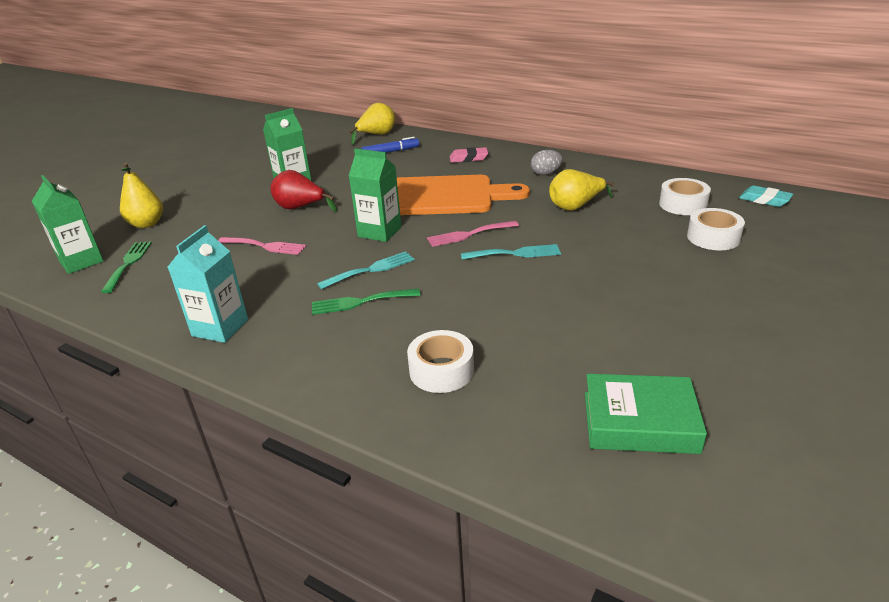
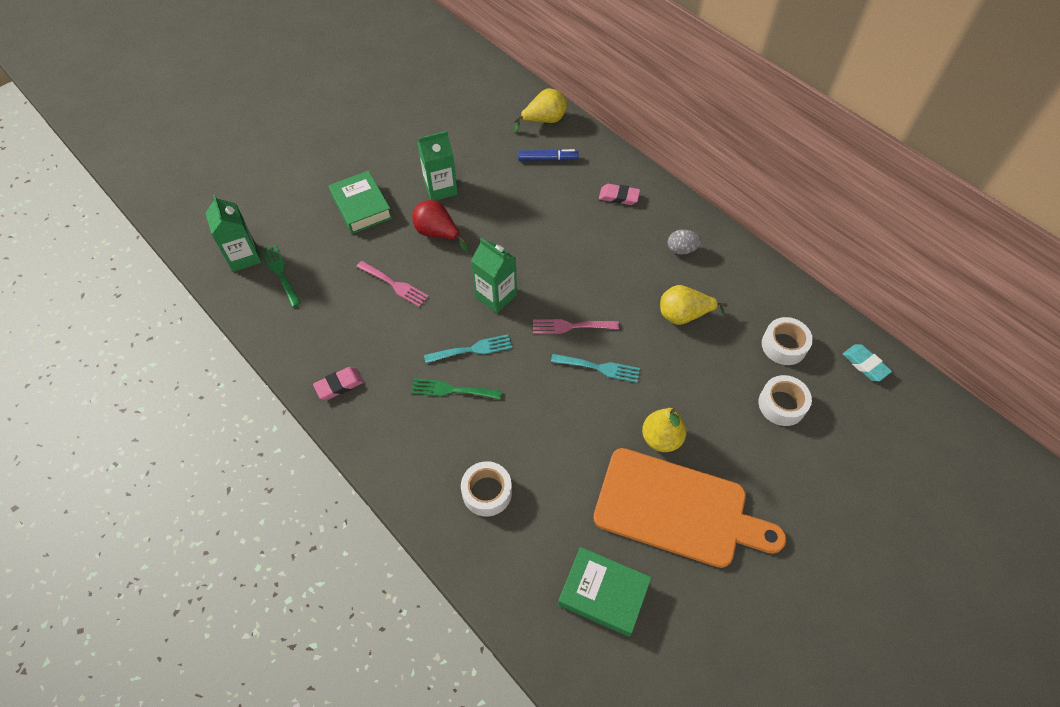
camera: 15 degrees right, 25 degrees up
(128, 264) = (280, 273): green fork -> green fork turned 45 degrees counterclockwise
(147, 224) = (302, 215): yellow pear -> yellow pear (661, 438)
(212, 207) = (361, 207): none -> green book
(220, 328) = (339, 385): turquoise carton -> pink eraser
(438, 197) = (566, 256): orange cutting board -> orange cutting board (678, 509)

